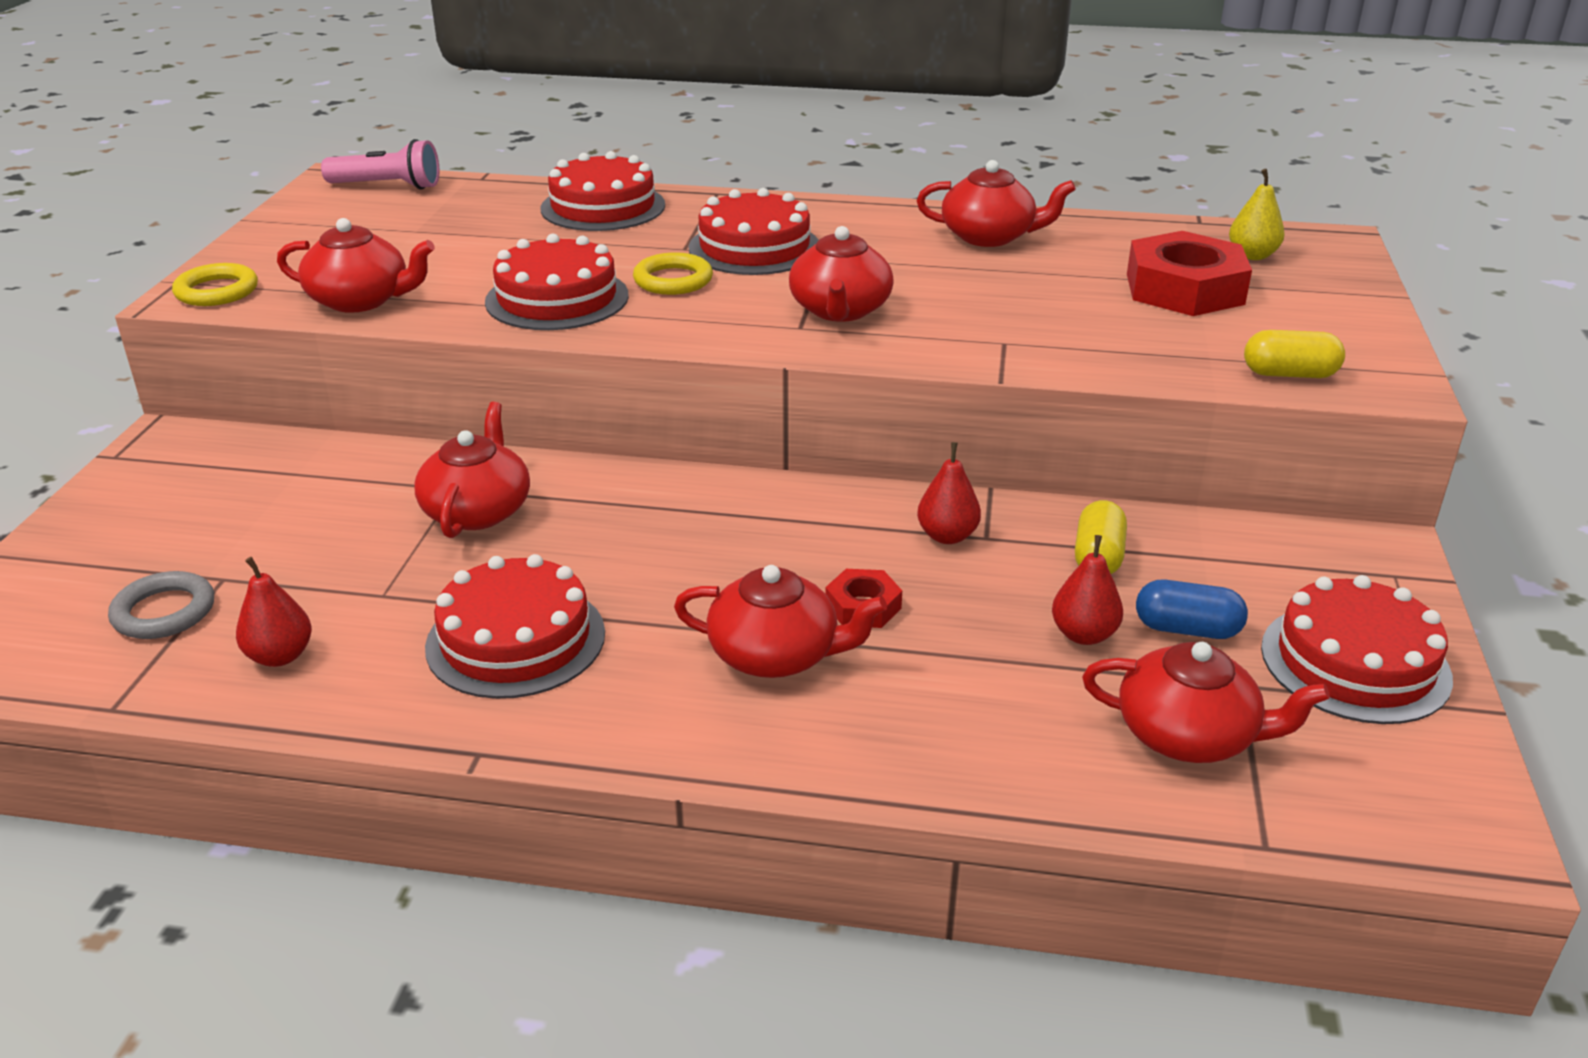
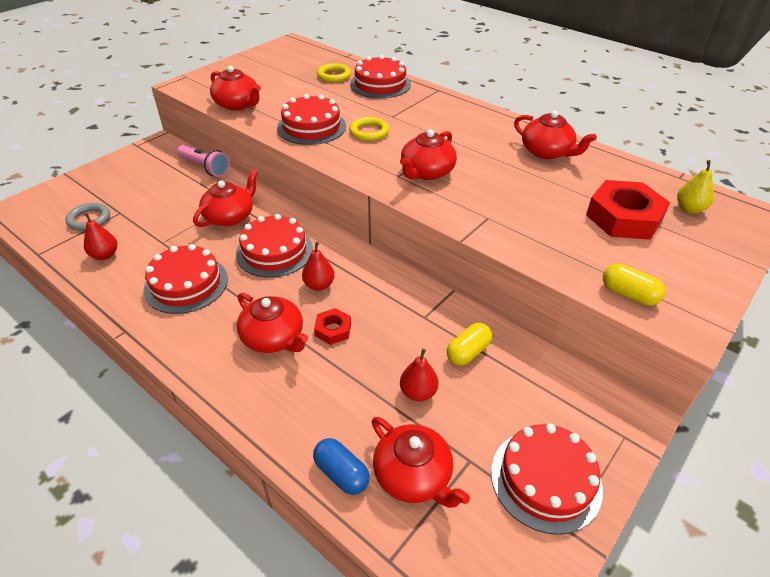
camera: 30 degrees right, 10 degrees up
(217, 291) = (193, 85): yellow ring -> yellow ring (334, 75)
(388, 186) = (305, 51): pink flashlight -> pink flashlight (205, 168)
(754, 247) = (424, 125): red cake -> red cake (274, 251)
(947, 536) = (406, 308): red pear -> red pear (319, 285)
(1187, 629) = (473, 414): blue capsule -> blue capsule (341, 473)

